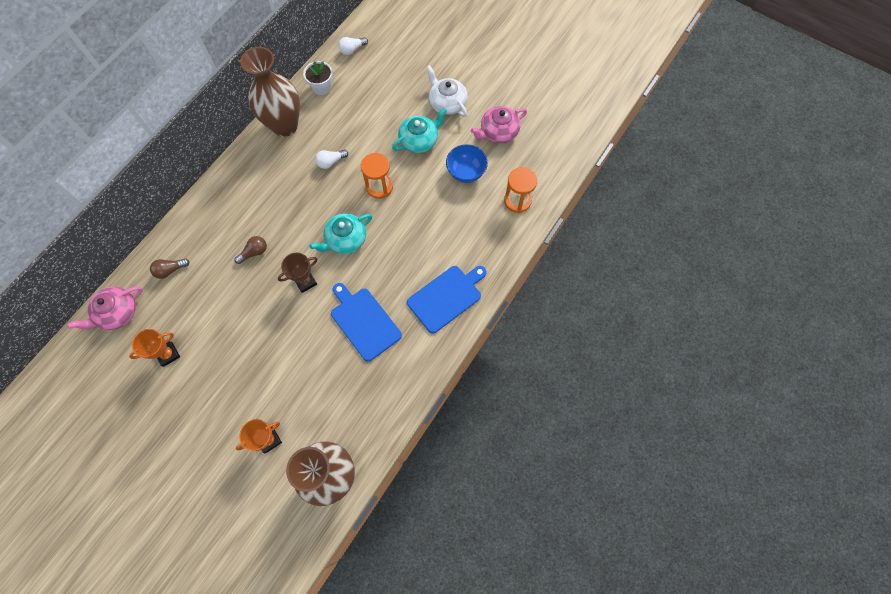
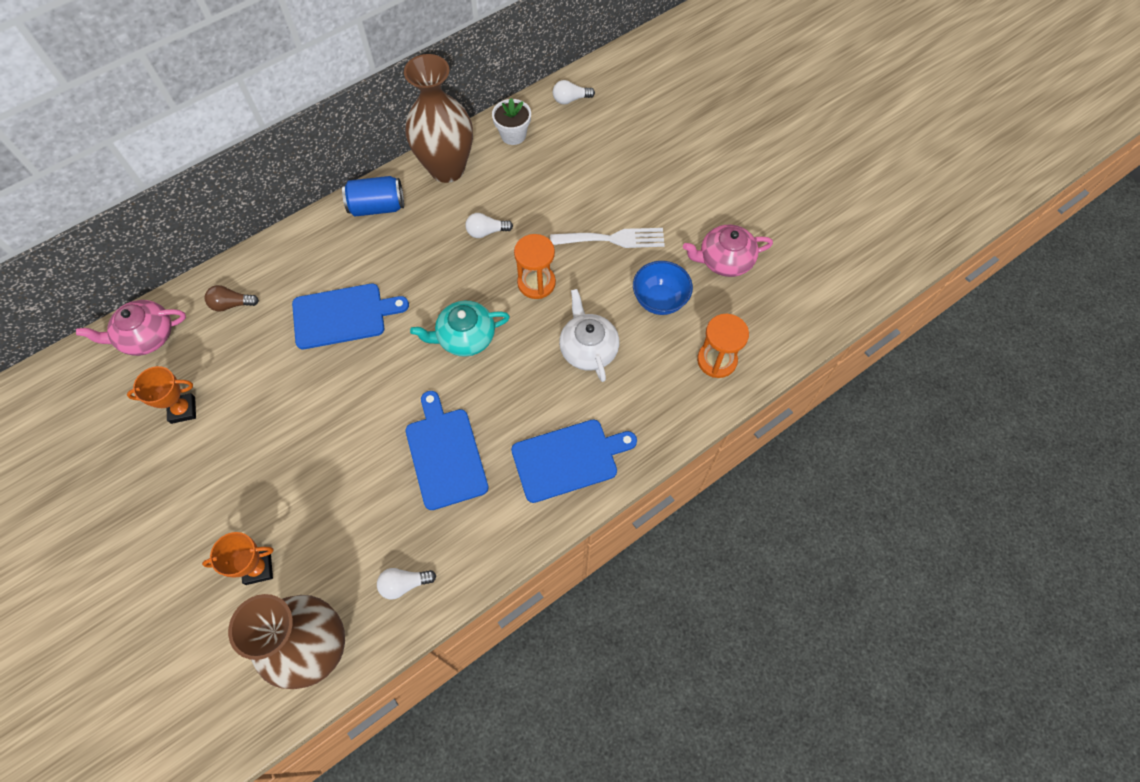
camera: 20 degrees right, 5 degrees down
(246, 168) = (377, 207): none -> blue can
(254, 252) = (343, 316): brown light bulb -> blue cutting board
(305, 282) = (391, 375): brown trophy -> none
(371, 414) = (404, 584): none -> white light bulb
(419, 140) = (613, 239): turquoise teapot -> white fork
(447, 103) = (669, 202): white teapot -> white teapot (588, 348)

